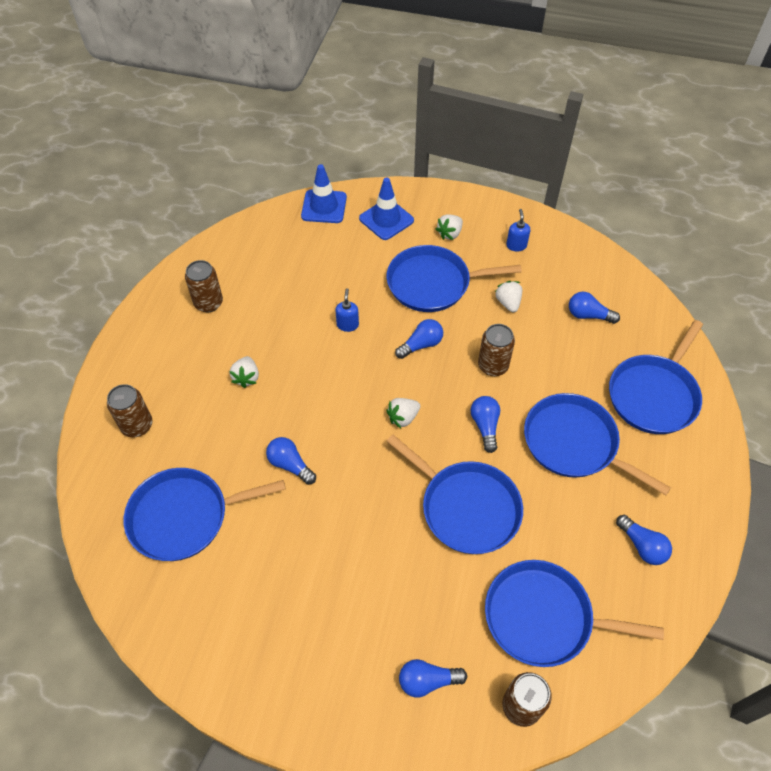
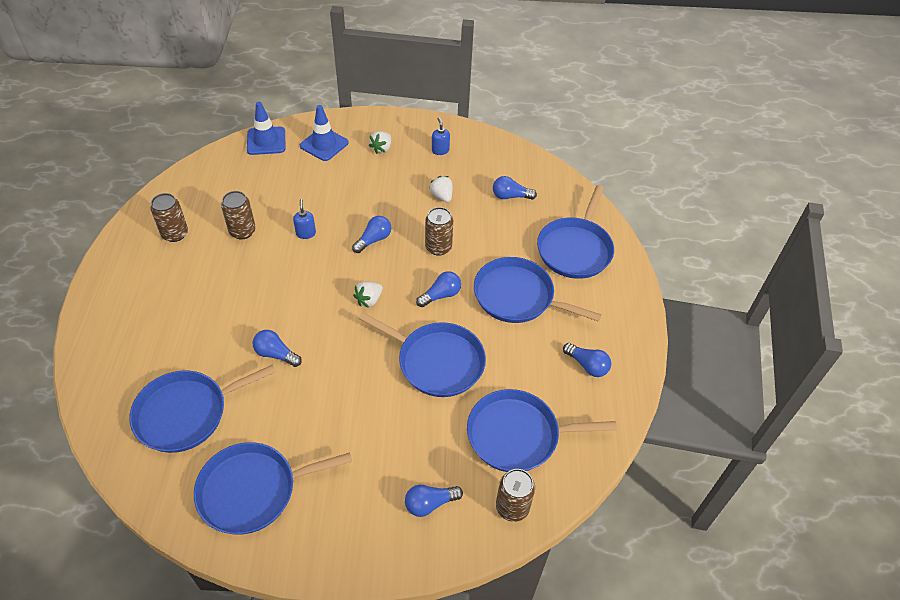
camera: 15 degrees left, 5 degrees down
(137, 425) = (127, 345): brown can -> brown can (242, 231)
(246, 377) = (222, 290): white strawberry -> none
(433, 283) = (374, 190): blue pan -> blue pan (253, 490)
(485, 426) = (441, 295): blue light bulb -> blue light bulb turned 75 degrees clockwise

